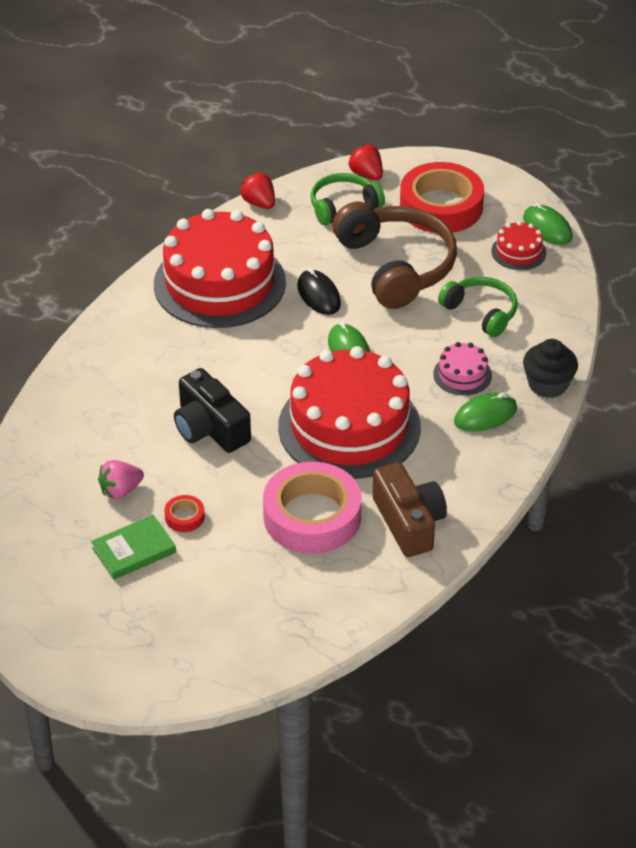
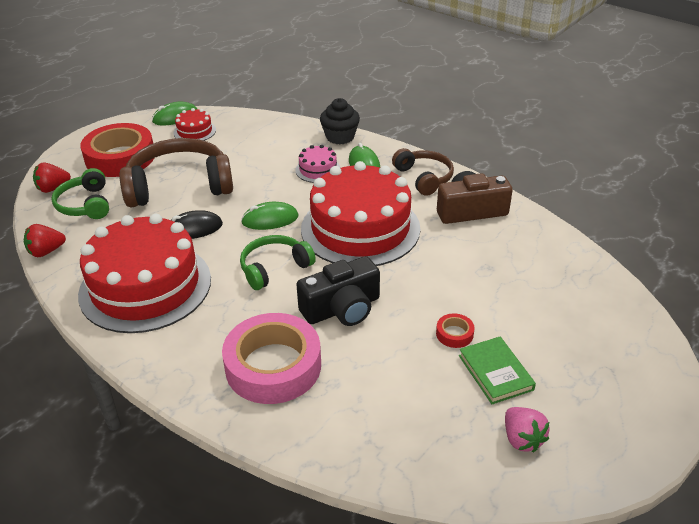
camera: 80 degrees left, 5 degrees down
(121, 491) = (414, 377): pink strawberry -> pink strawberry (522, 439)
(312, 516) = (460, 257): pink tape -> pink tape (273, 366)
(471, 474) = (424, 178): none -> brown headphones
(481, 312) = (253, 154): green headphones -> green headphones (274, 268)

